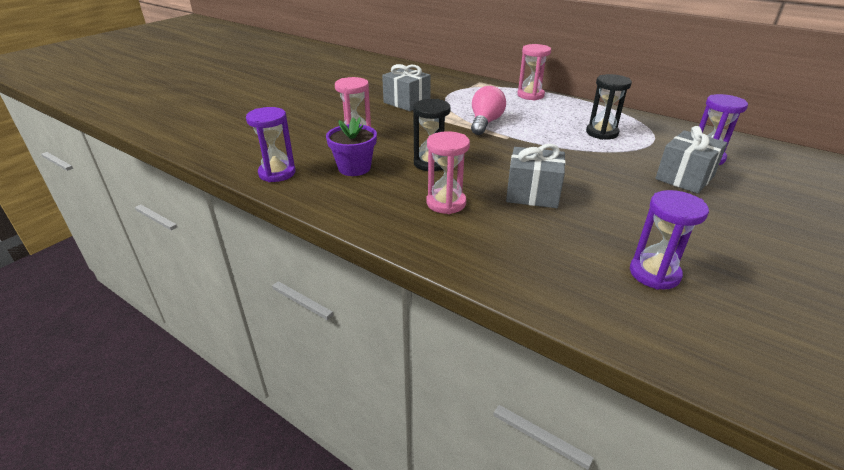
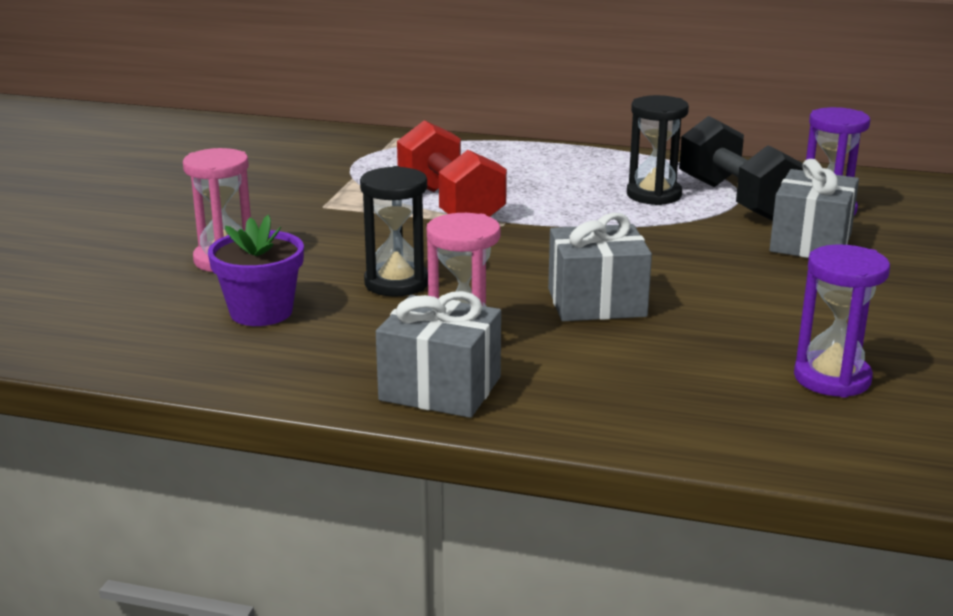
camera: 20 degrees left, 10 degrees down
(277, 173) = (116, 344): purple hourglass -> none
(406, 102) = (282, 189): grey gift -> grey gift (440, 388)
(485, 123) = (450, 205): pink light bulb -> red dumbbell
(530, 95) = (501, 150): pink hourglass -> none
(651, 143) = (736, 200): none -> black dumbbell

